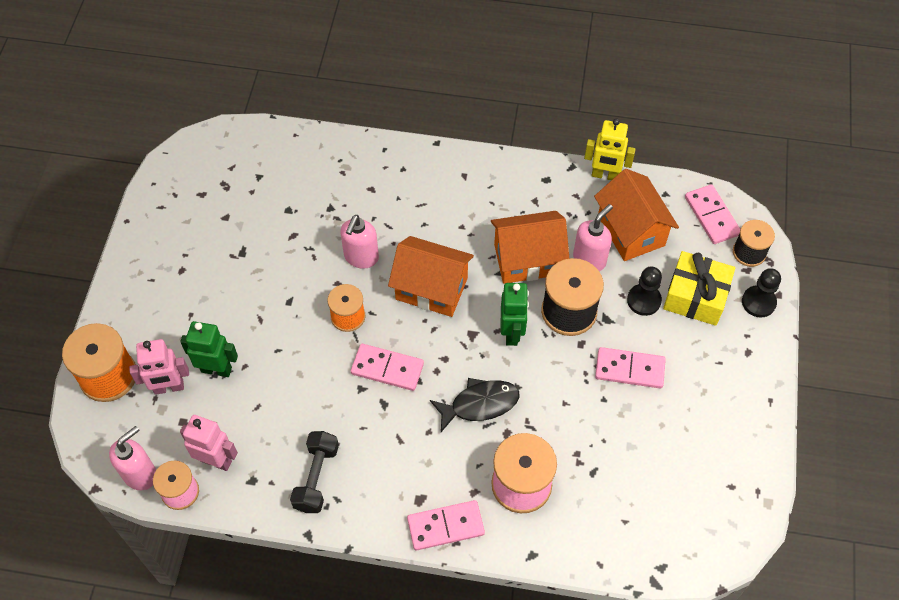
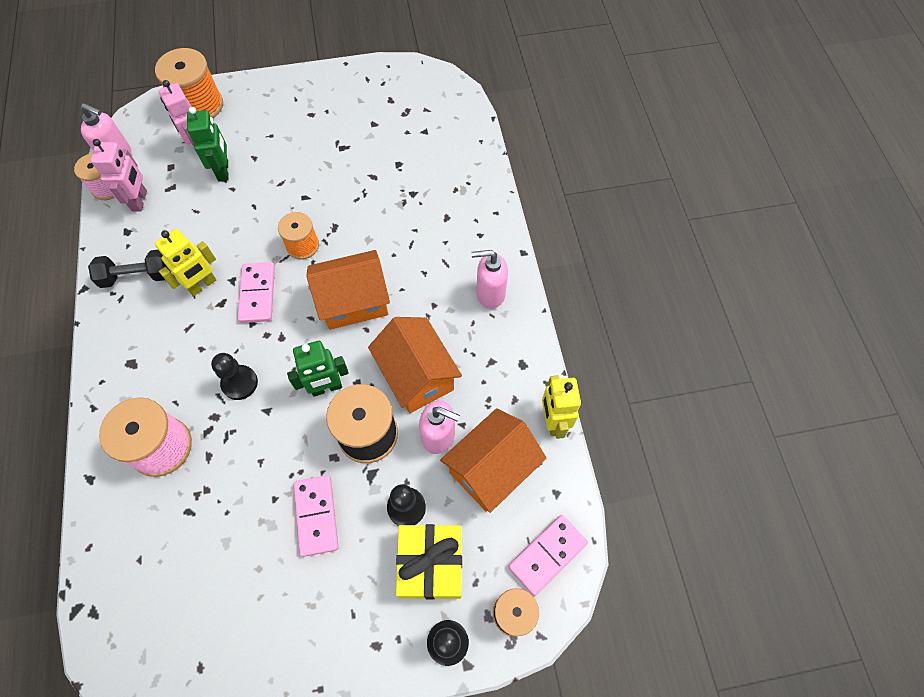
camera: 70 degrees right, 5 degrees up
(355, 417) = (202, 285): none -> yellow robot
(361, 257) = (368, 234): pink soap dispenser -> pink soap dispenser (490, 294)
(431, 289) = (354, 302): orange house -> orange house turned 75 degrees clockwise
(445, 526) = (107, 393): pink domino -> none
(479, 404) = (239, 383): black fish -> black pawn

